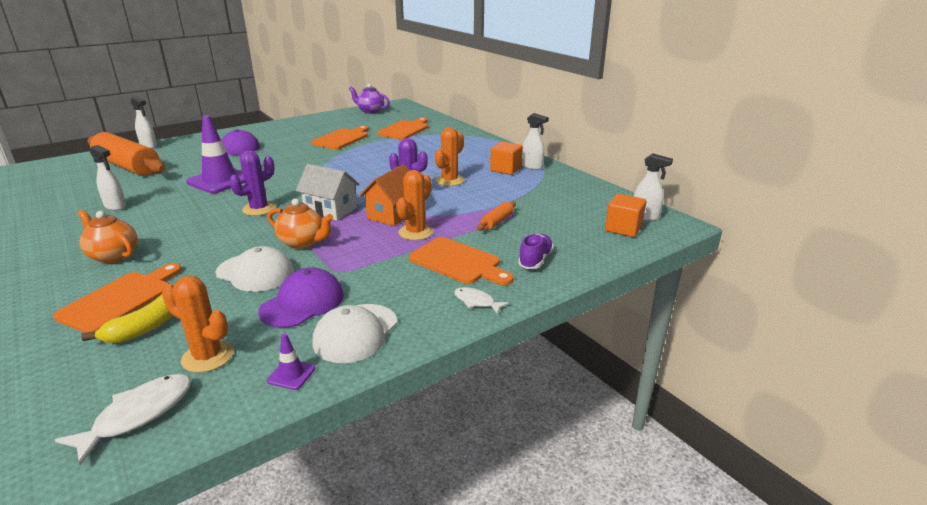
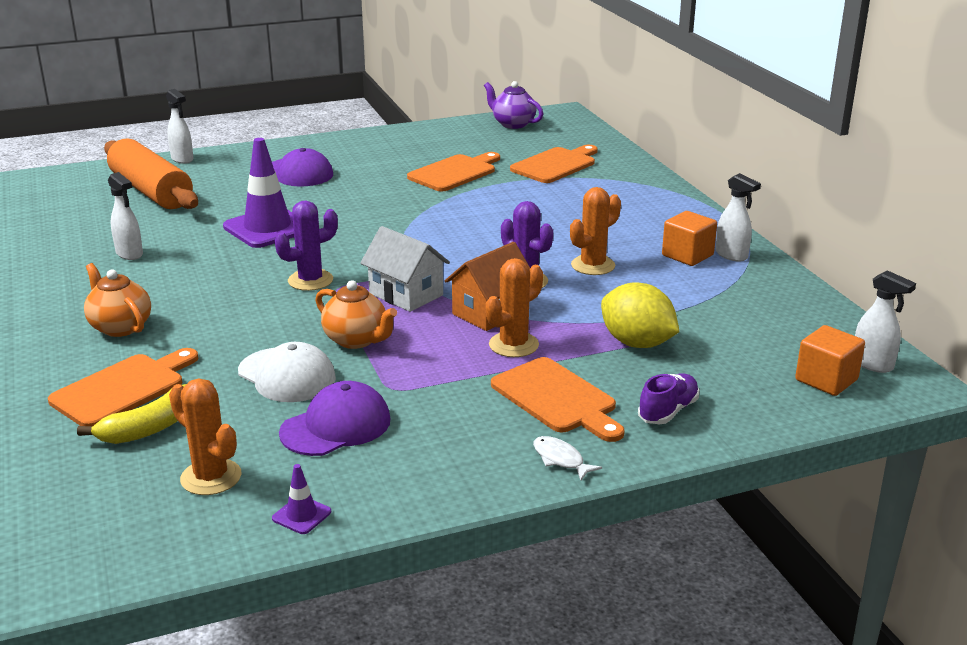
camera: 15 degrees right, 0 degrees up
(138, 415) = (127, 532): white fish -> none
(355, 333) = (391, 476): white cap -> none
(496, 222) = (637, 343): orange rolling pin -> yellow lemon

